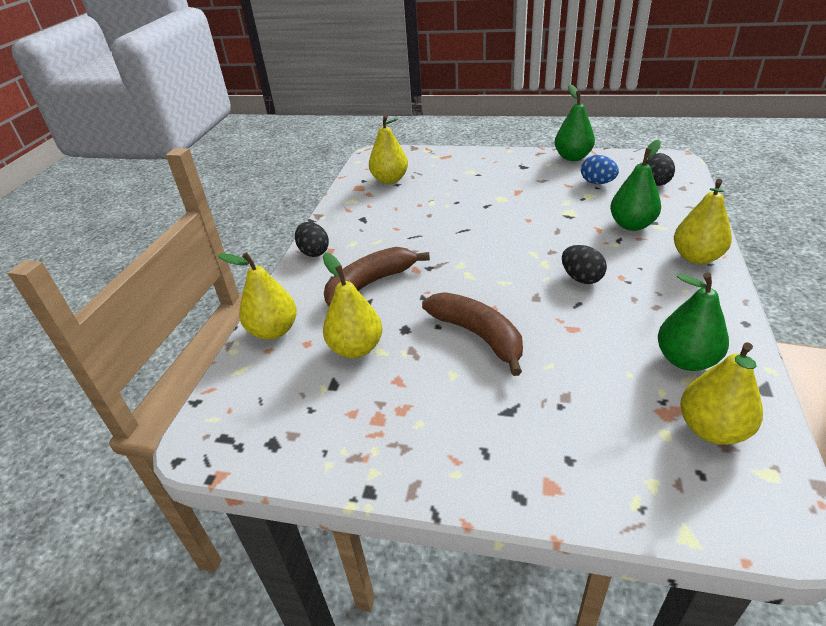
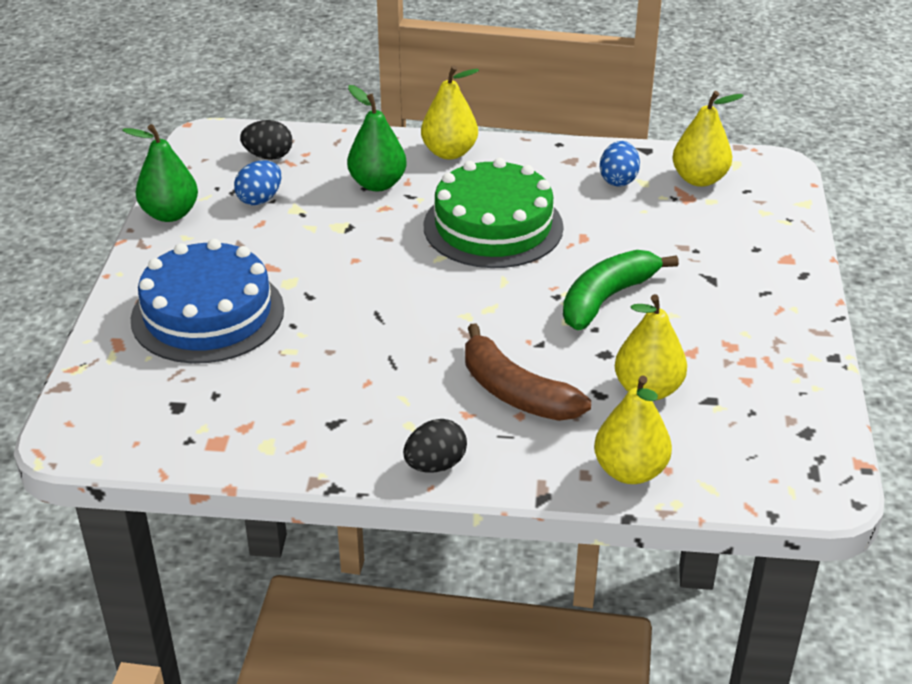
camera: 100 degrees left, 0 degrees up
(390, 180) = (197, 405): yellow pear -> none
(469, 176) = (207, 314): none -> blue cake
(478, 335) = (606, 298): brown banana -> green banana
(581, 278) = (493, 226): black egg -> green cake
(685, 360) = (618, 180): green pear -> blue egg

